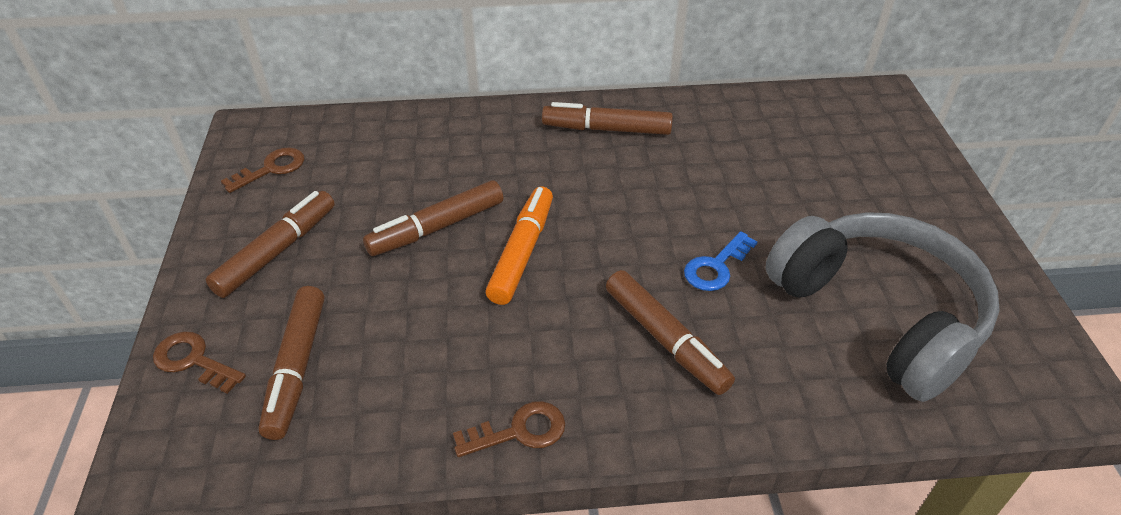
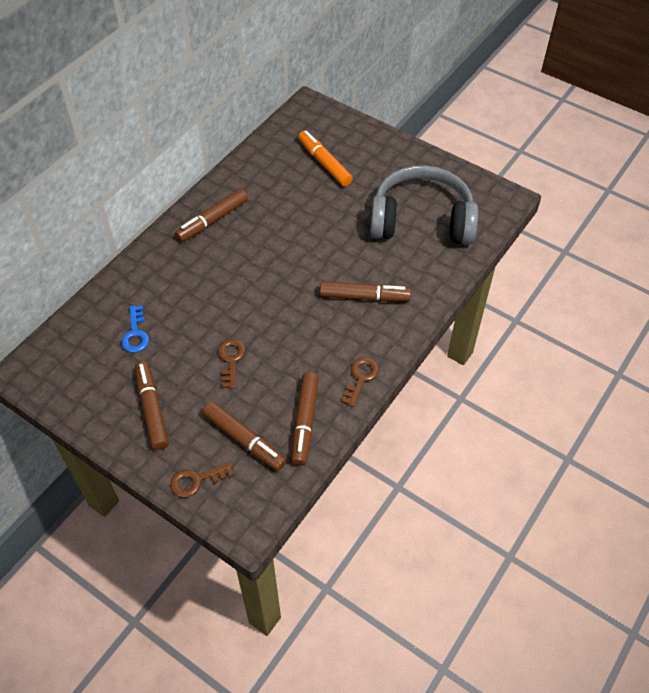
camera: 50 degrees left, 10 degrees up
(271, 169) = (77, 379): brown key -> brown key (231, 360)
(436, 227) = (208, 333): brown marker -> brown marker (304, 422)
(522, 252) = (261, 311): orange marker -> orange marker (324, 163)
(716, 267) = (344, 250): blue key -> blue key (135, 334)

